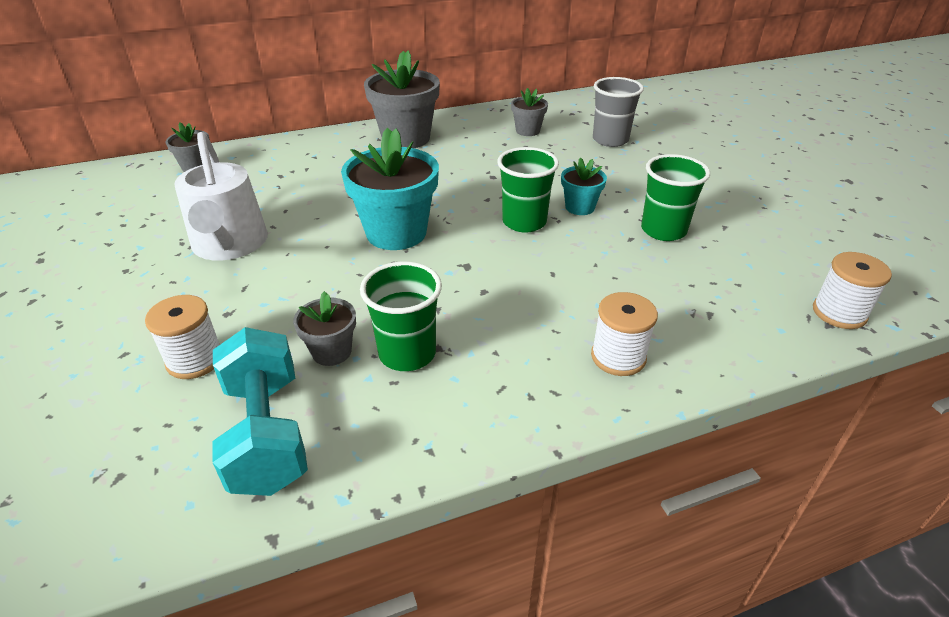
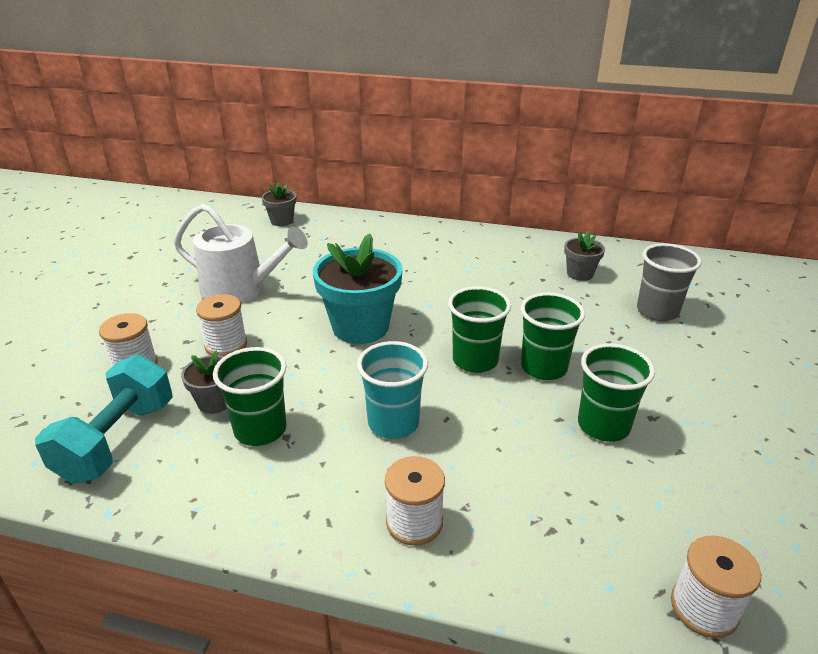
camera: 35 degrees right, 5 degrees down
(230, 244) = (240, 289): white watering can -> white watering can turned 90 degrees counterclockwise
(278, 299) = (226, 345): none -> white spool
(406, 138) = (459, 246): grey flower pot -> none
(516, 295) = (393, 423): none -> turquoise cup
(579, 207) = (543, 367): turquoise flower pot -> green cup

